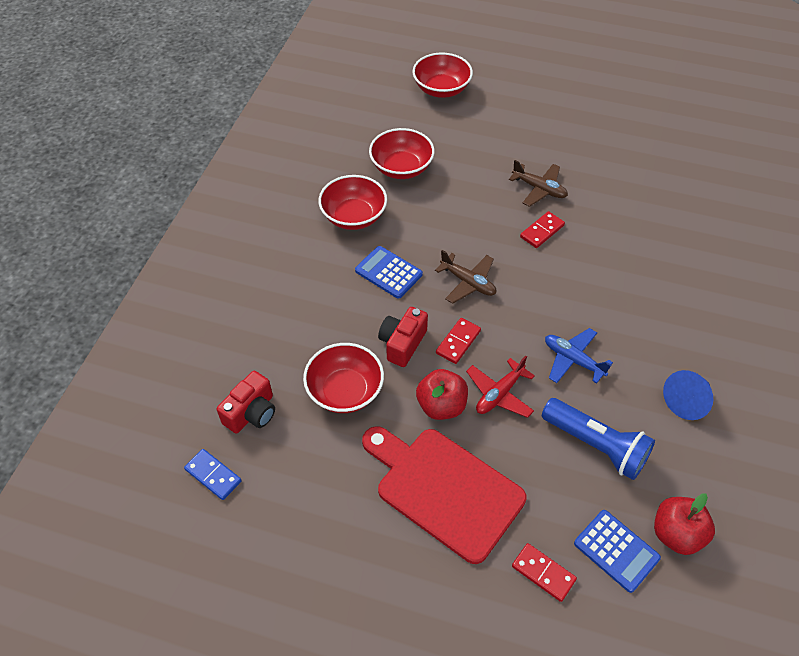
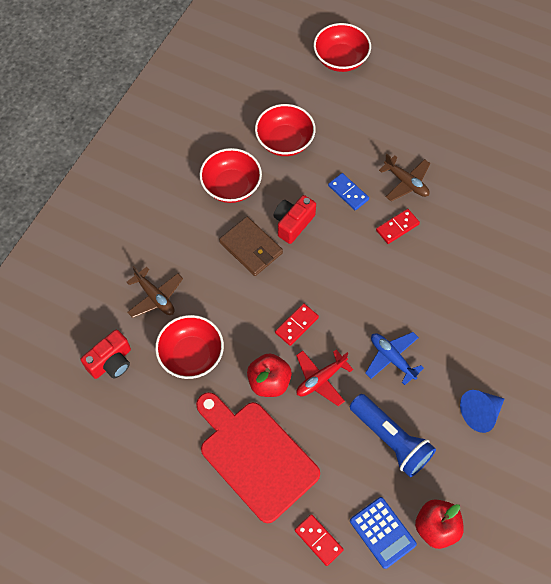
camera: 10 degrees right, 10 degrees up
(213, 475) = (71, 412): blue domino -> blue domino (348, 193)
(388, 272) = (251, 248): blue calculator -> brown wallet
(402, 343) = (248, 319): red camera -> red camera (293, 223)
(468, 282) = (318, 269): brown plane -> brown plane (155, 297)

